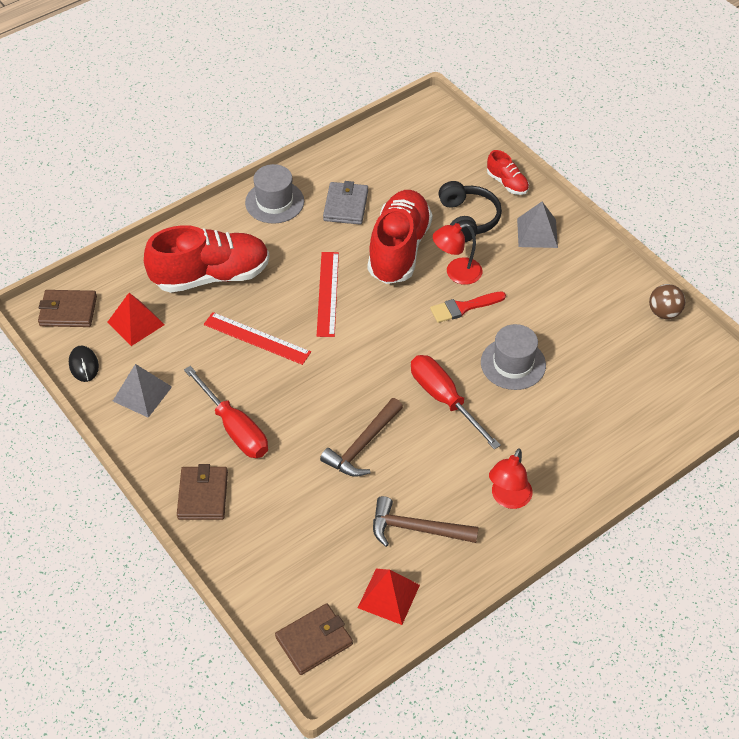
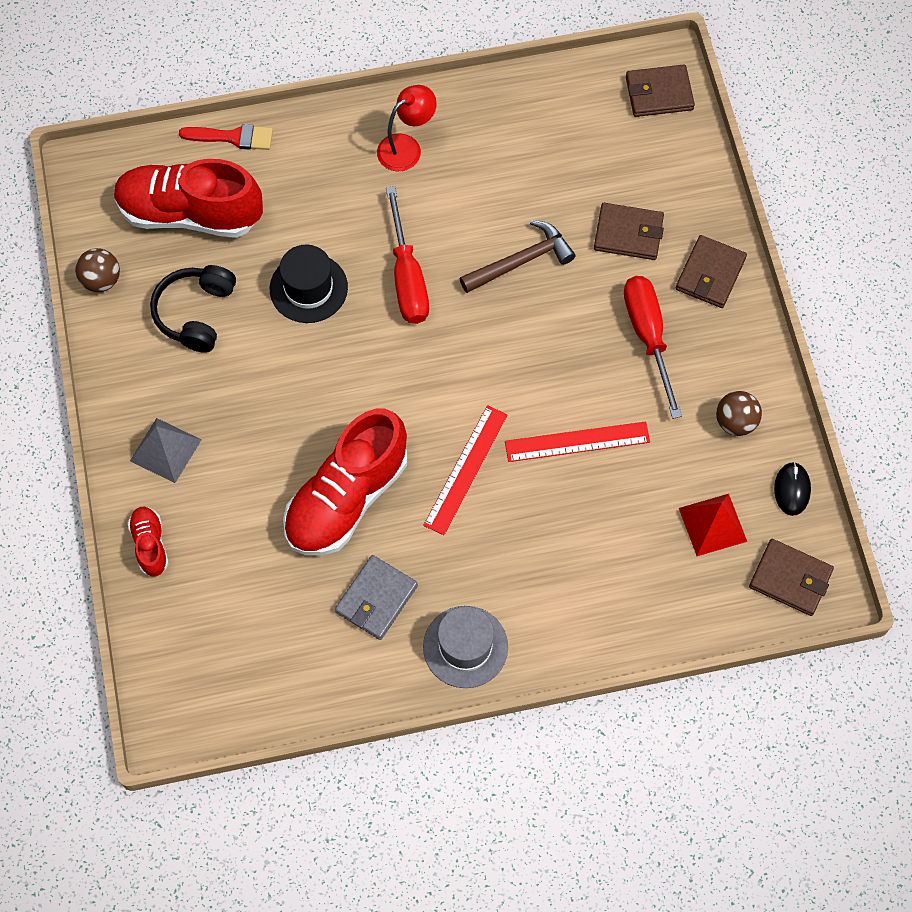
camera: 155 degrees left, 15 degrees up
(142, 394) = (735, 422): grey pyramid -> brown ball
(211, 276) = (595, 558): red shoe -> red shoe (190, 213)
(257, 338) = (577, 441): red ruler -> red ruler turned 60 degrees counterclockwise
(285, 501) = (628, 233): none -> brown wallet
(388, 596) = (572, 104): red pyramid -> none
(416, 529) = (512, 154): brown hammer -> none
(456, 273) = (298, 433): red lamp -> none
(463, 307) = (319, 382): red brush -> red brush (233, 137)
(468, 219) = (236, 508): black headphones -> black headphones (196, 313)
(513, 364) = (308, 288): grey hat -> black hat

